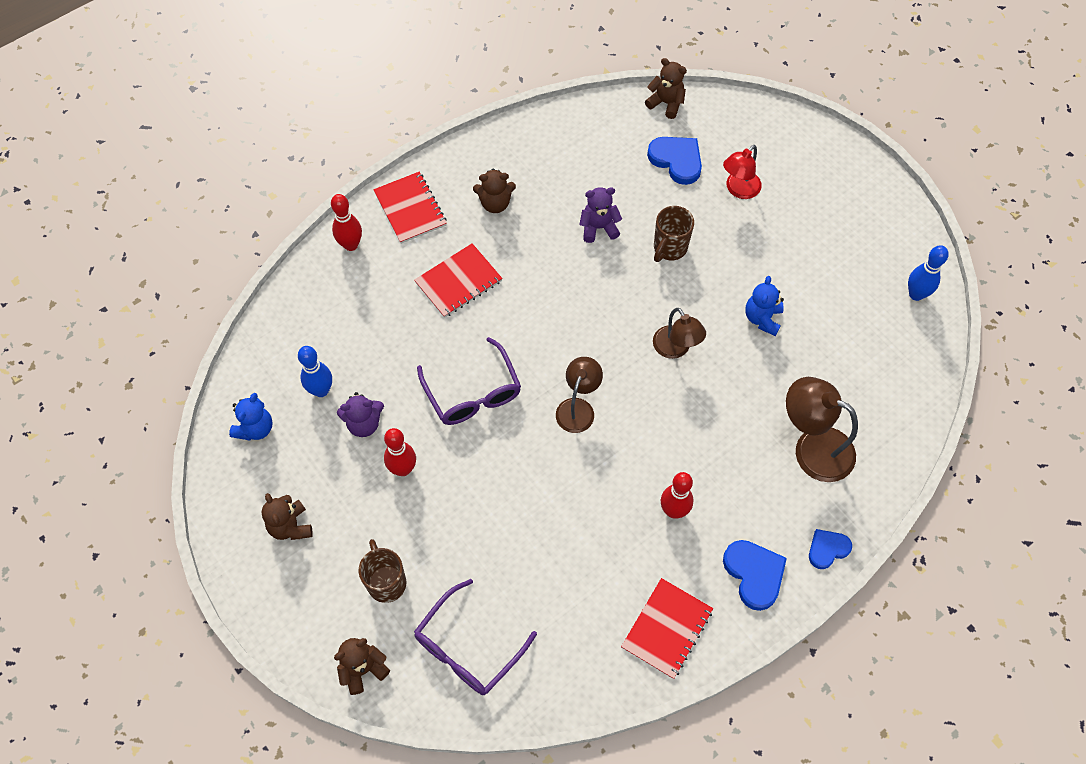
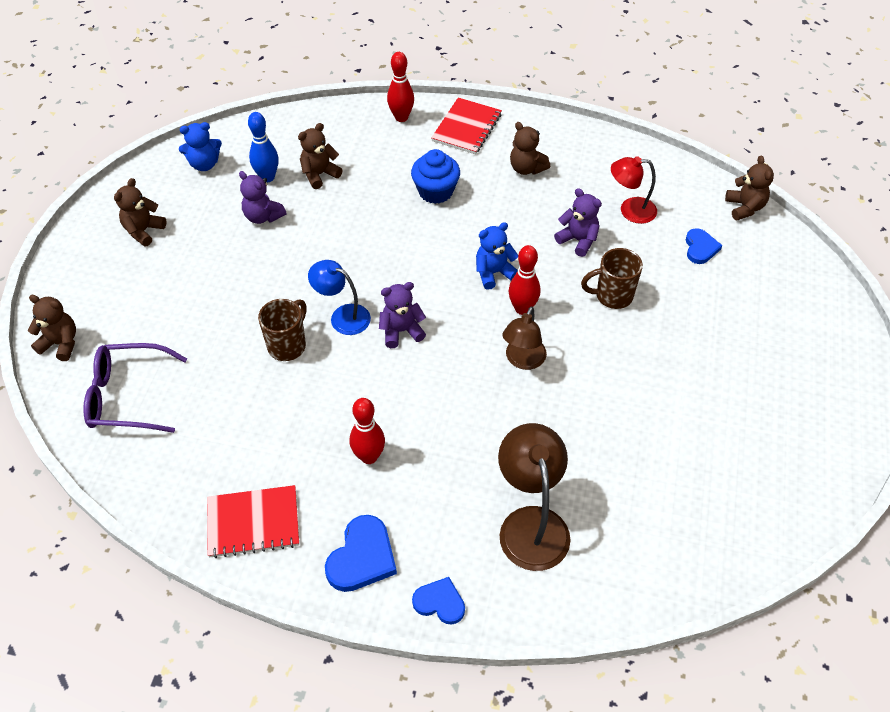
camera: 50 degrees right, 10 degrees down
(357, 350) = (319, 174): none -> brown teddy bear
(386, 582) = (143, 311): brown mug -> brown mug (288, 345)
(403, 469) = (246, 261): red bowling pin -> red bowling pin (522, 309)
(458, 282) = (435, 191): red notebook -> blue cupcake
(473, 393) = (349, 260): purple glasses -> none
(526, 438) = (342, 316): none -> blue lamp
(578, 408) = (401, 331): brown lamp -> purple teddy bear
(676, 160) = (700, 248): blue heart -> blue heart, size x0.65
(738, 190) = (724, 306): red lamp -> red lamp (630, 210)
(762, 318) = (619, 402): blue teddy bear -> blue teddy bear (494, 273)
(916, 294) = (781, 507): blue bowling pin -> none

